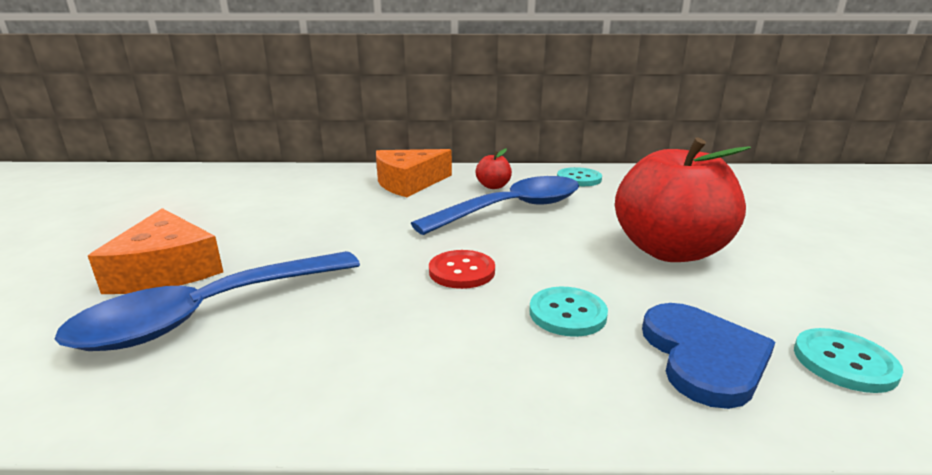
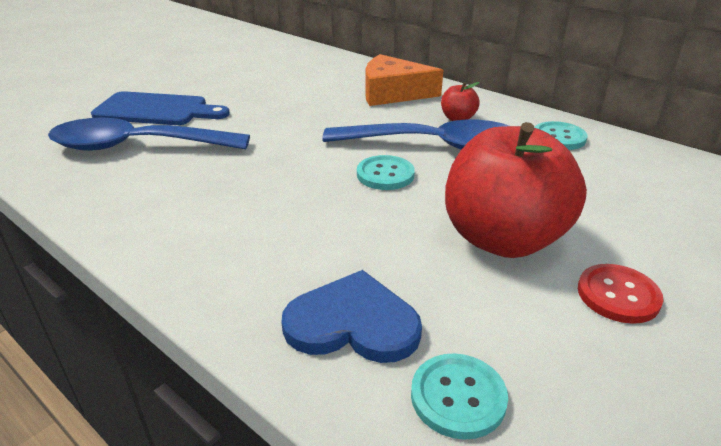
camera: 40 degrees right, 10 degrees up
(166, 270) = (156, 110): orange cheese -> blue cutting board
(462, 271) = (305, 181): red button -> red button (618, 295)
(567, 313) = (318, 244): turquoise button -> turquoise button (385, 174)
(703, 356) = (353, 323): blue heart -> blue heart turned 120 degrees counterclockwise

